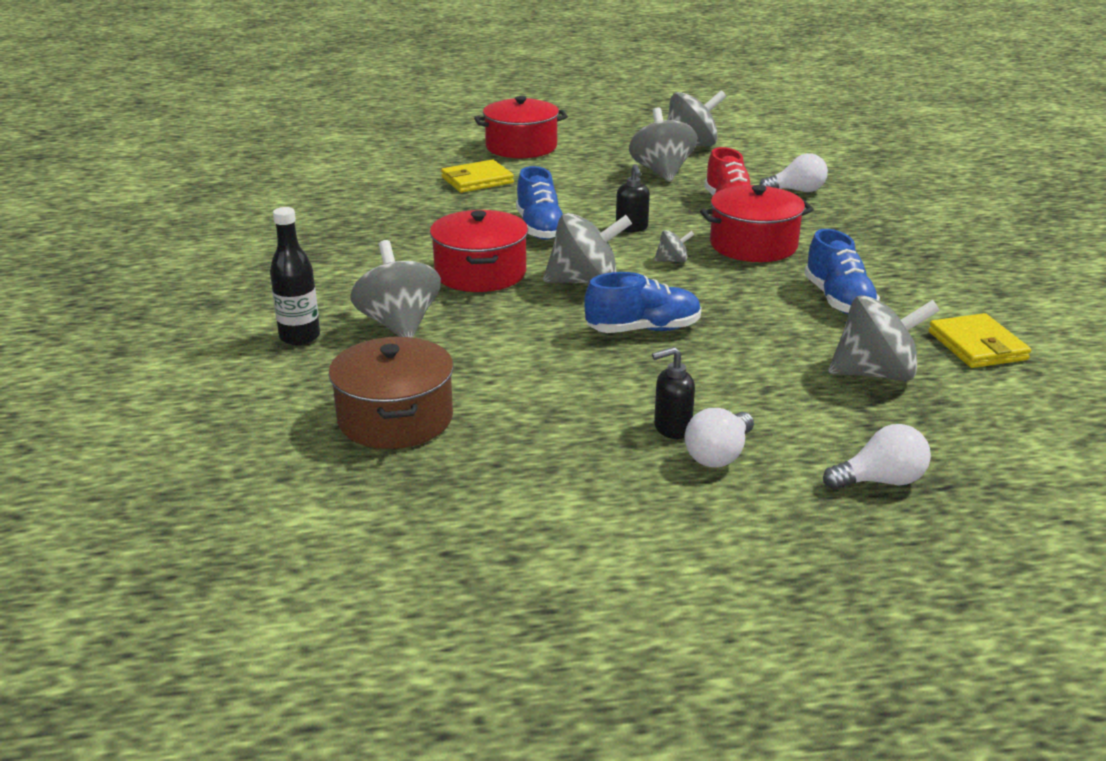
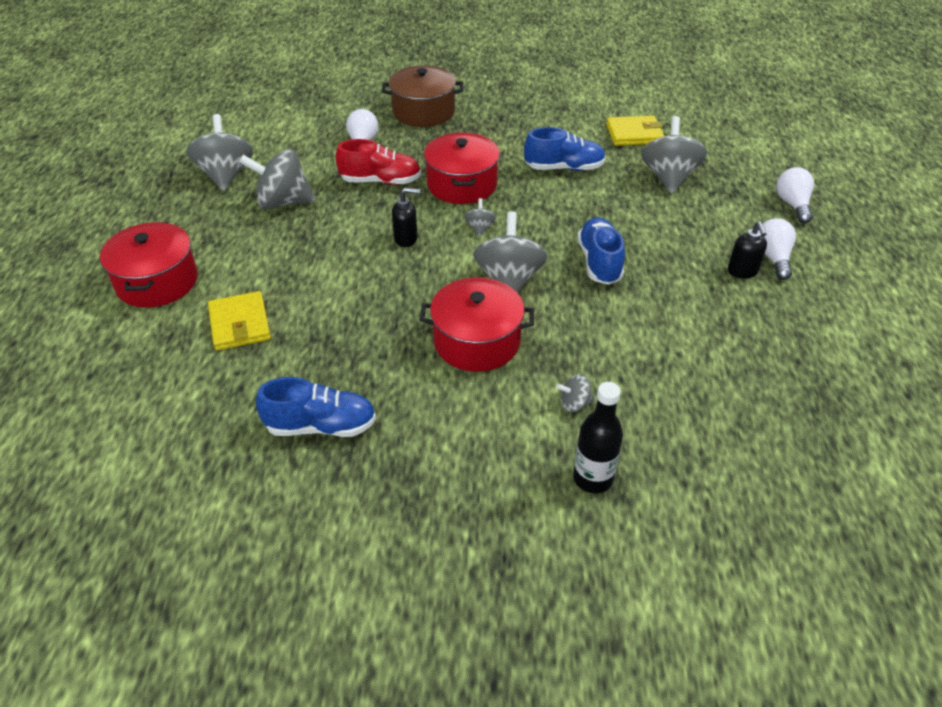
camera: 80 degrees left, 15 degrees up
(395, 418) = (740, 413): brown pot -> brown pot (423, 112)
(399, 324) = (574, 404): grey spinning top -> grey spinning top, size x0.47
(540, 228) = (386, 293): blue shoe -> blue shoe (321, 426)
(719, 455) = (773, 258): white light bulb -> white light bulb turned 135 degrees counterclockwise

